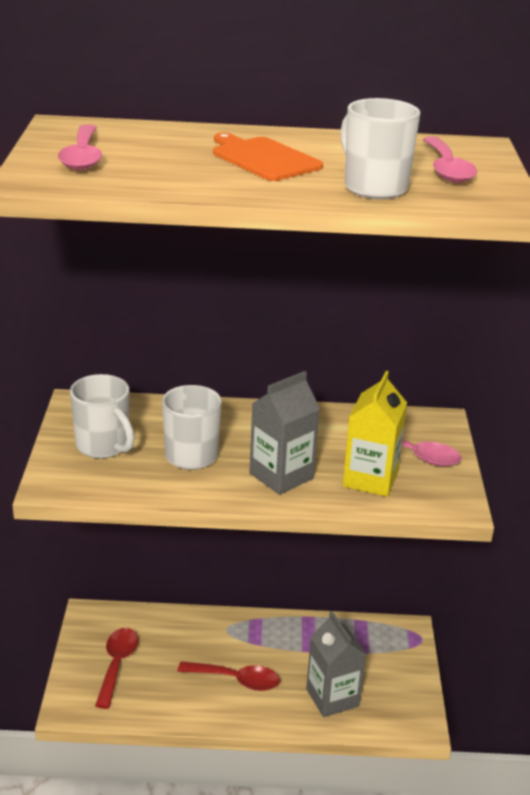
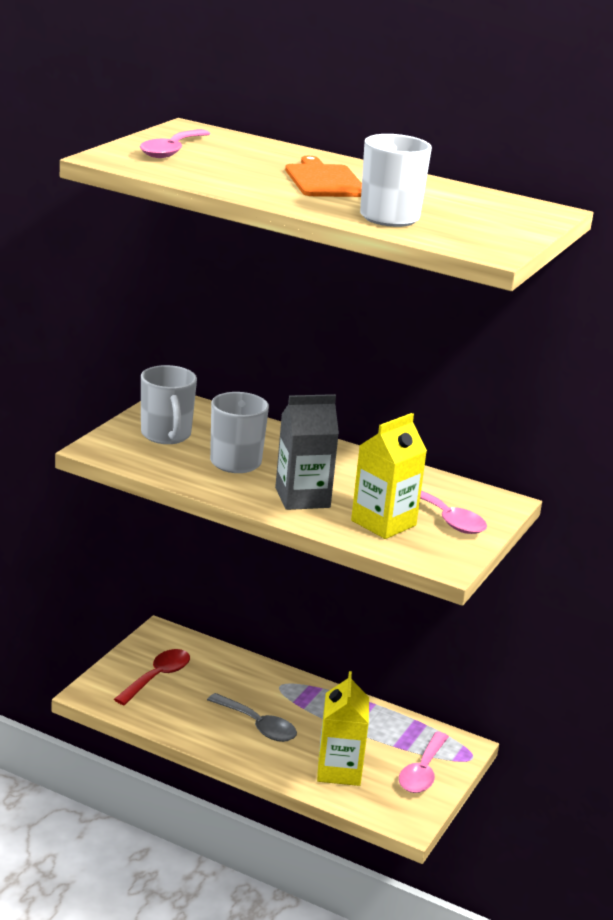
camera: 25 degrees right, 5 degrees down
(236, 680) = (258, 725): red spoon -> grey spoon
(332, 697) = (339, 770): grey carton -> yellow carton
(447, 169) = (482, 219): pink spoon -> pink spoon (422, 772)

